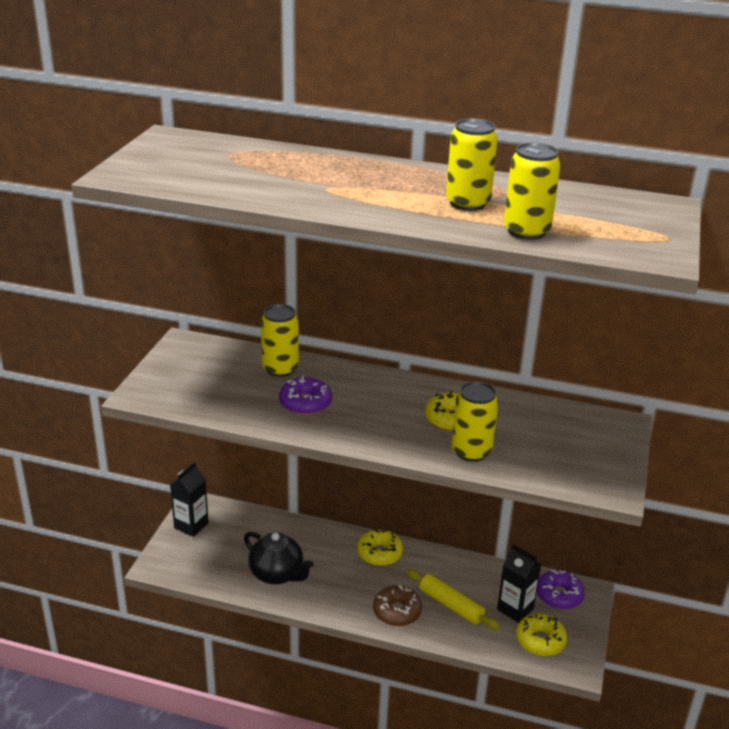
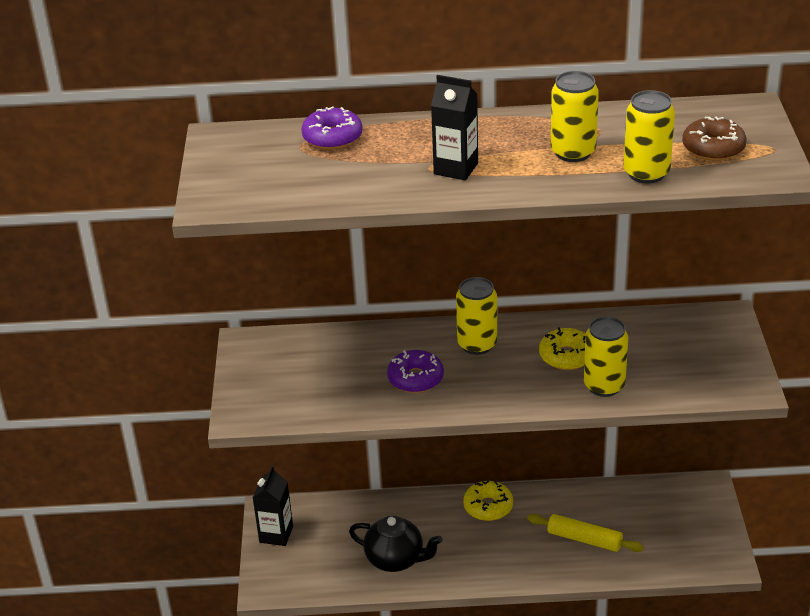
camera: 15 degrees left, 5 degrees up
(280, 369) = (366, 346): yellow can -> yellow can (477, 344)
(397, 611) = (535, 561): brown donut -> brown donut (713, 148)
(515, 609) = (647, 524): black carton -> black carton (456, 168)
(540, 640) = (685, 548): yellow donut -> none
(559, 595) = (683, 498): purple donut -> purple donut (332, 137)

